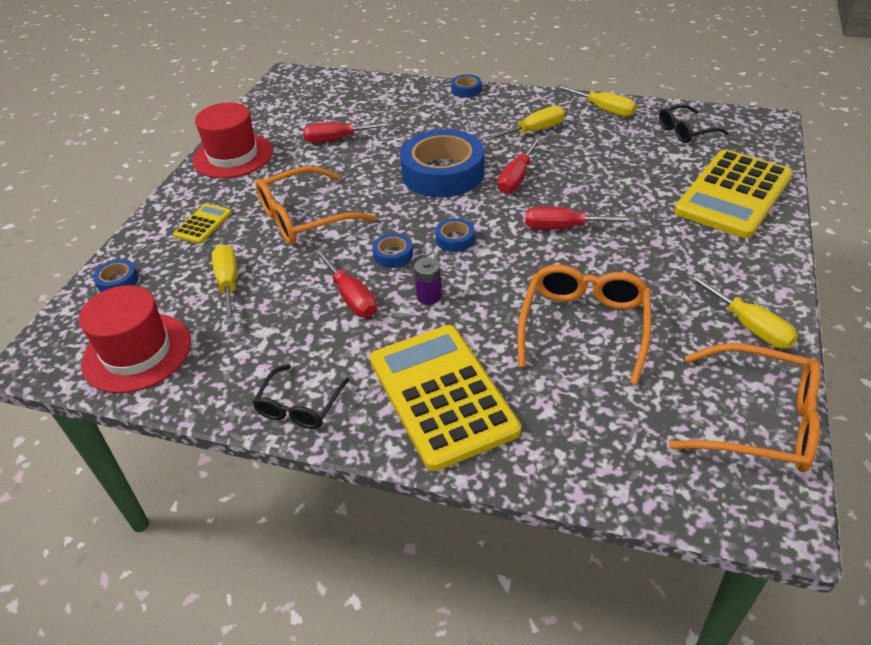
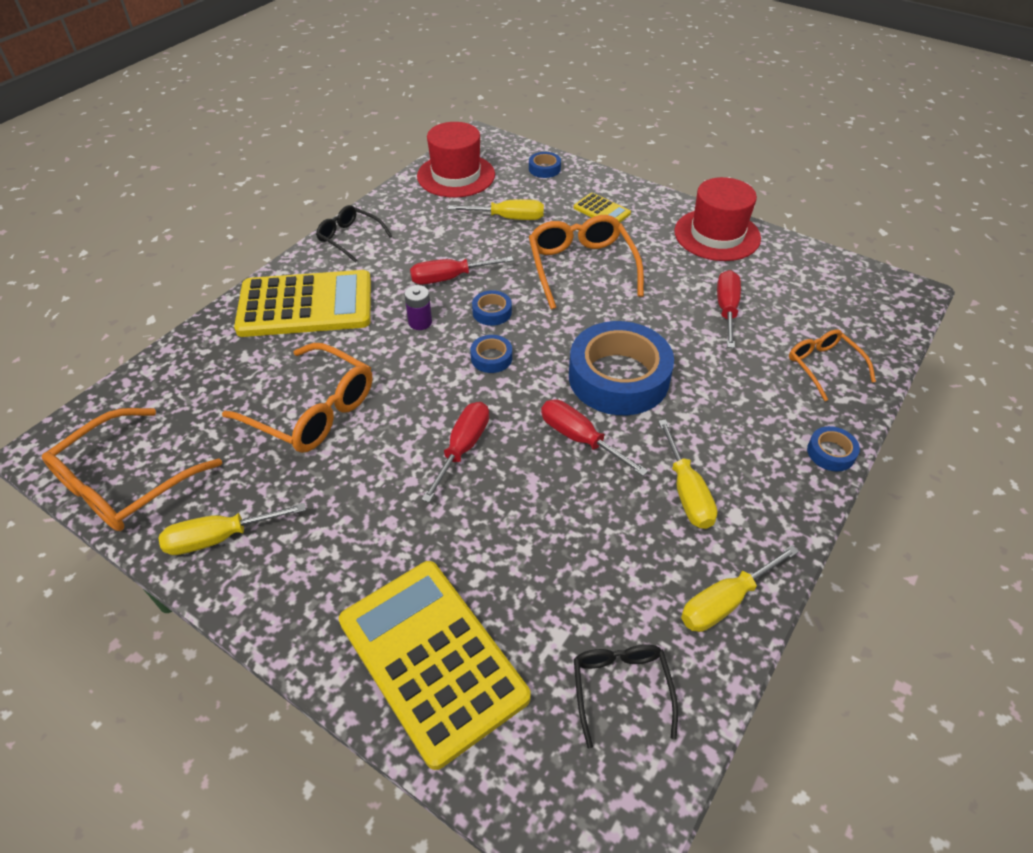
camera: 105 degrees right, 5 degrees up
(386, 98) = (824, 367): none -> orange glasses

